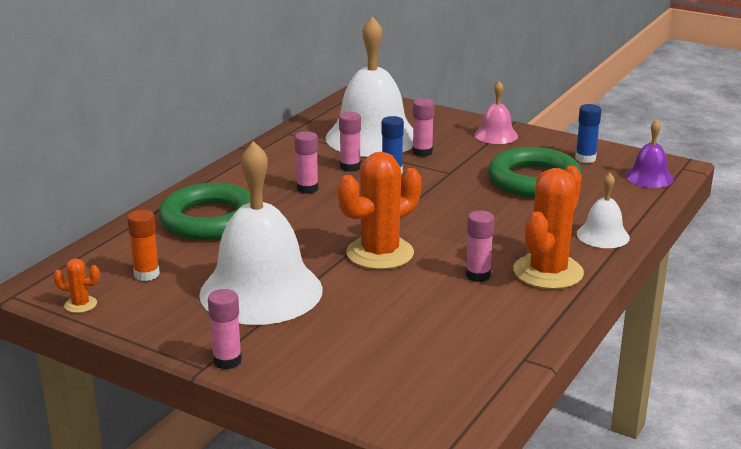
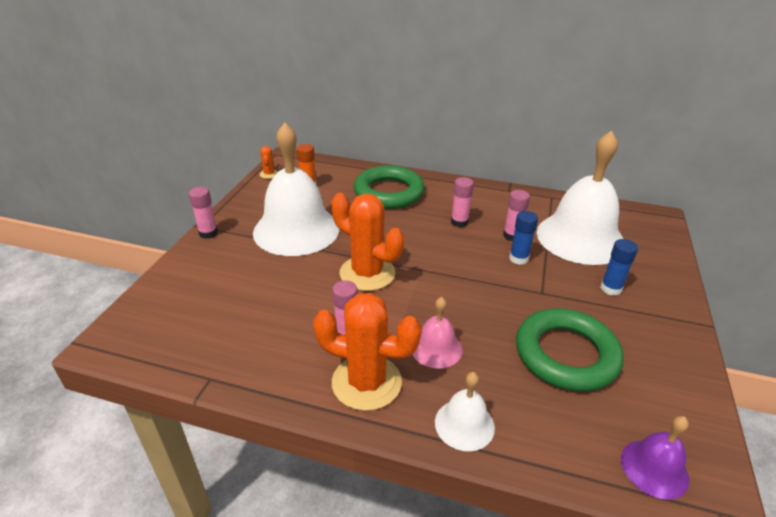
camera: 75 degrees right, 10 degrees up
(422, 152) = (573, 270): pink glue stick -> none
(496, 135) = (657, 314): pink bell -> pink bell (436, 348)
(585, 158) = (659, 396): blue glue stick -> blue glue stick (610, 289)

